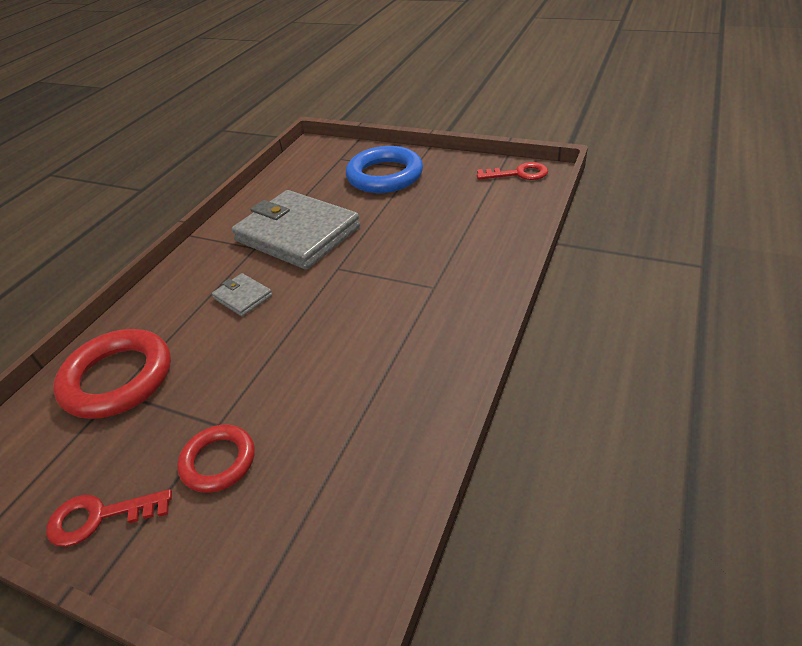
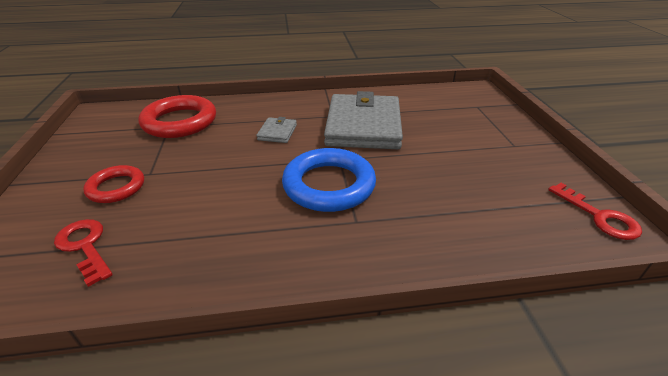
camera: 55 degrees right, 5 degrees down
(99, 517) = (68, 163): red key -> red key (85, 246)
(385, 175) = (482, 135): blue ring -> blue ring (329, 185)

